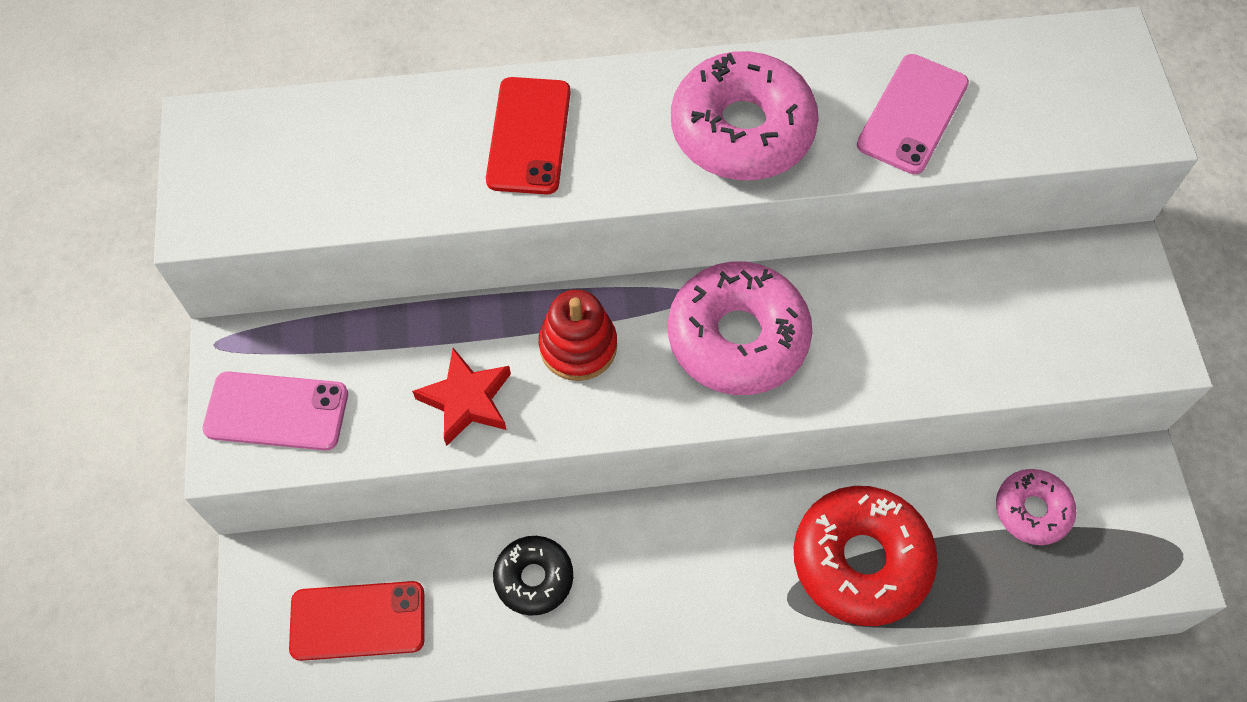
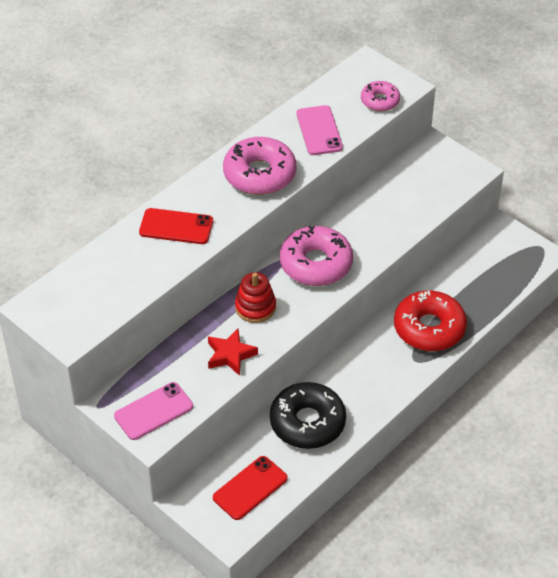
camera: 40 degrees left, 15 degrees down
(529, 136) = (176, 227): red phone -> red phone turned 45 degrees counterclockwise
(534, 578) = (307, 422): black donut -> black donut, size x1.77
(1032, 510) = (475, 268): pink donut -> pink donut (380, 101)

